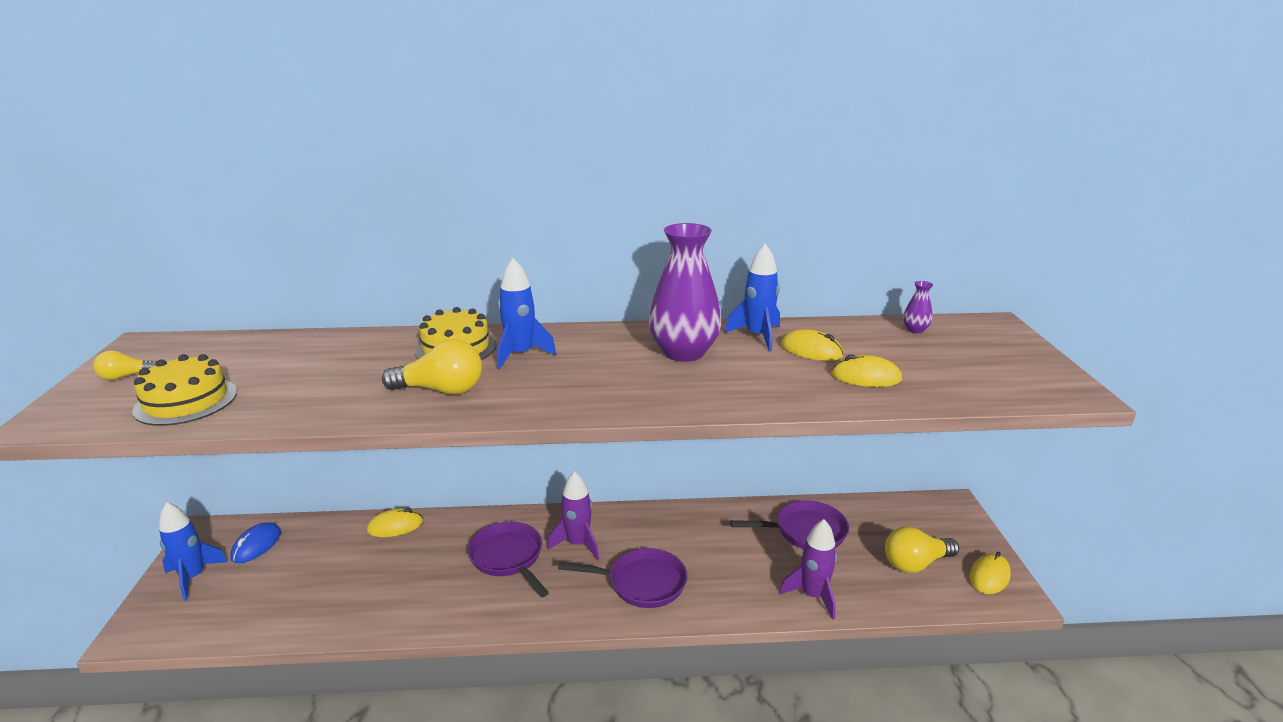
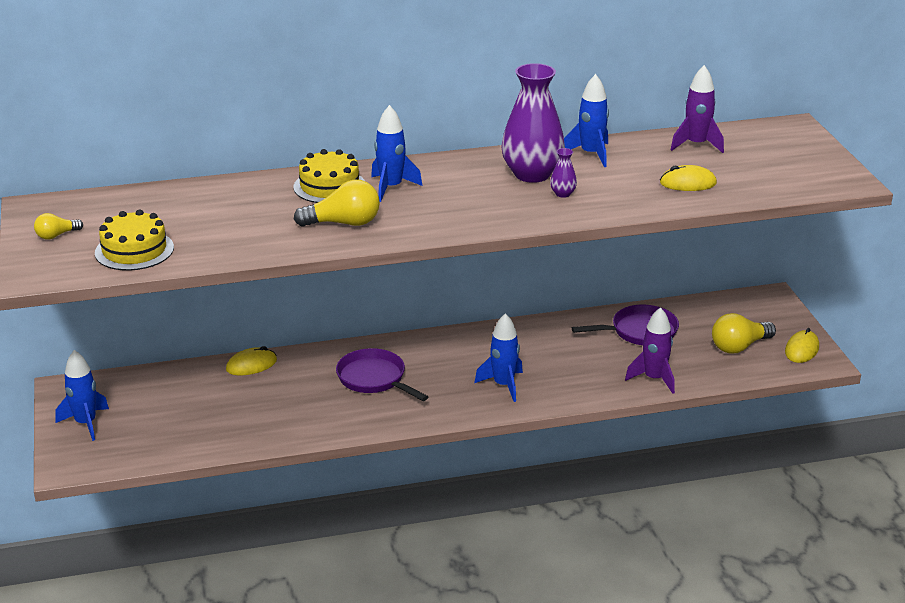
camera: 10 degrees left, 5 degrees up
(256, 545) = (126, 393): blue mouse -> none
(578, 544) = (433, 362): purple rocket -> purple rocket (696, 145)
(642, 583) = (503, 385): purple pan -> blue rocket
(811, 350) = (639, 164): yellow mouse -> none
(915, 330) = (725, 137): purple vase -> purple vase (563, 194)

